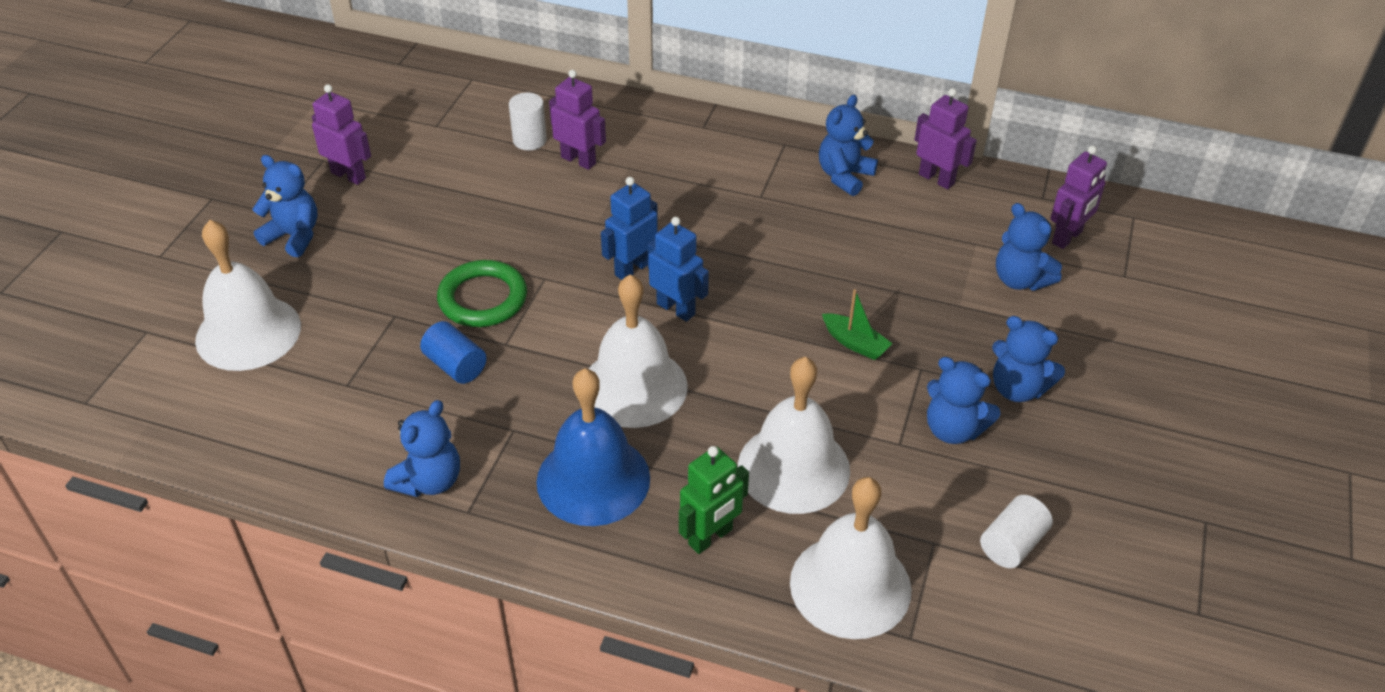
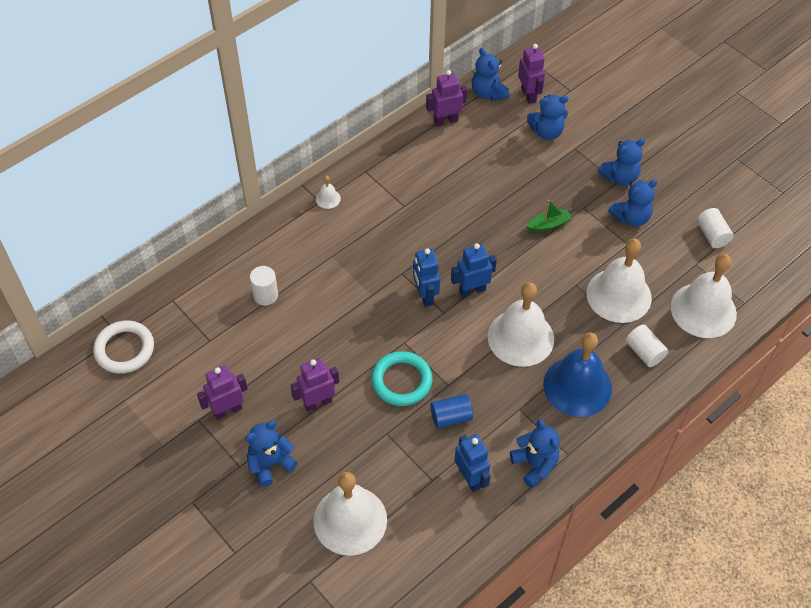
camera: 60 degrees left, 10 degrees up
(370, 421) = (470, 478): none -> blue robot
(383, 74) = (124, 349): none -> white ring
(483, 298) = (401, 381): green ring -> turquoise ring
(578, 160) = (305, 278): purple robot -> purple robot (317, 402)
(711, 537) = (644, 352): green robot -> white cylinder
(713, 131) = (328, 198): none -> white bell
(844, 176) = (414, 159): blue teddy bear -> blue teddy bear (488, 93)

